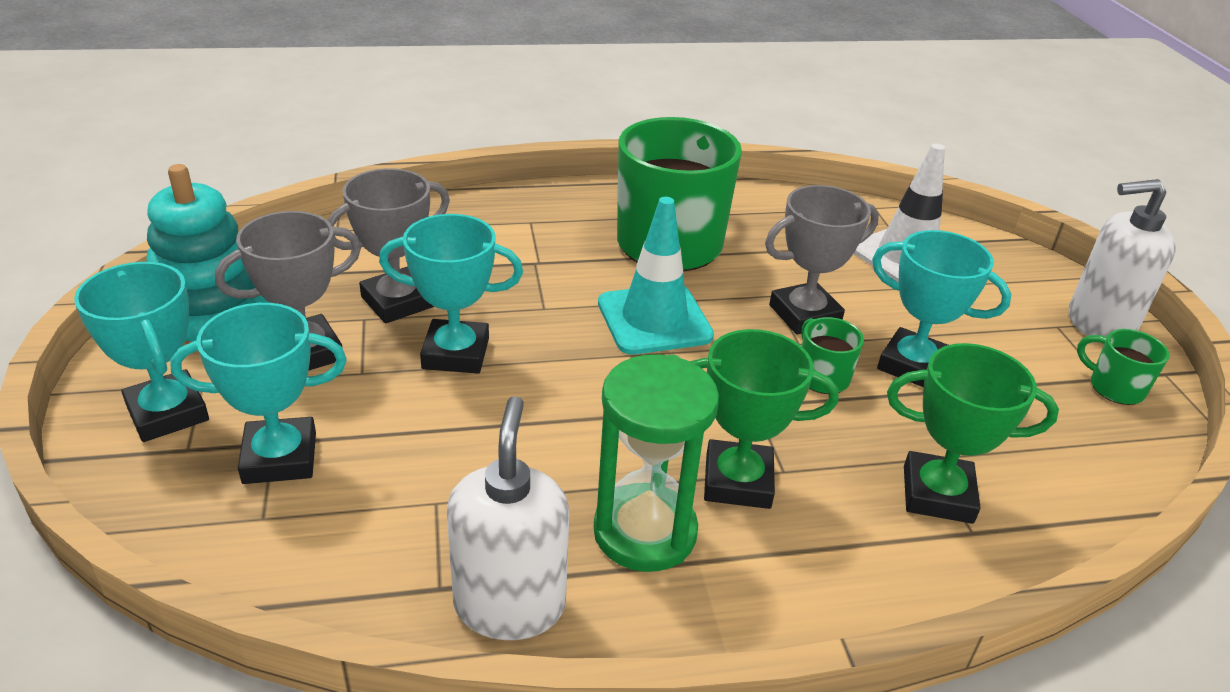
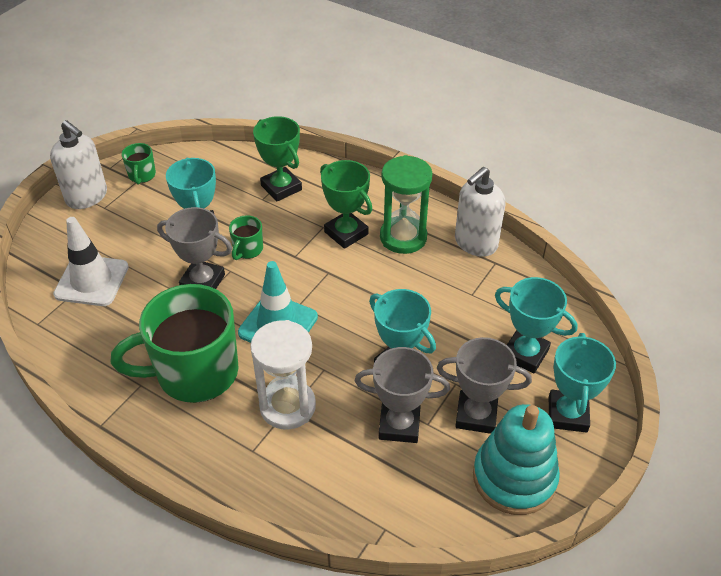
camera: 135 degrees left, 10 degrees up
(540, 262) = (287, 406): none -> white hourglass

